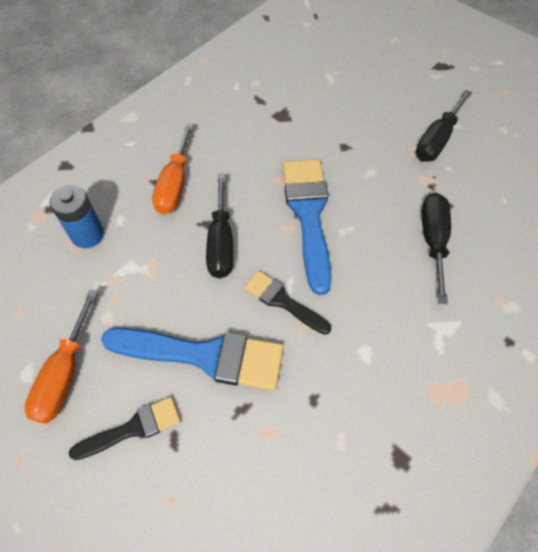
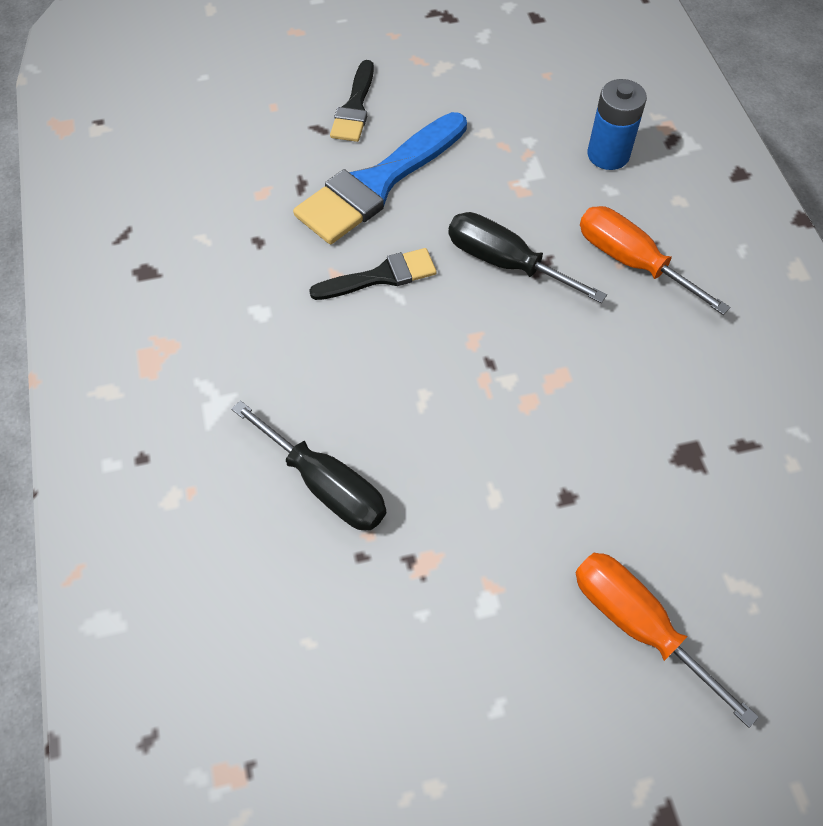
camera: 125 degrees right, 0 degrees up
(65, 374) = (448, 84): orange screwdriver -> orange screwdriver (637, 624)
(308, 215) = (477, 372): blue brush -> none
(437, 140) = (488, 644): black screwdriver -> none

